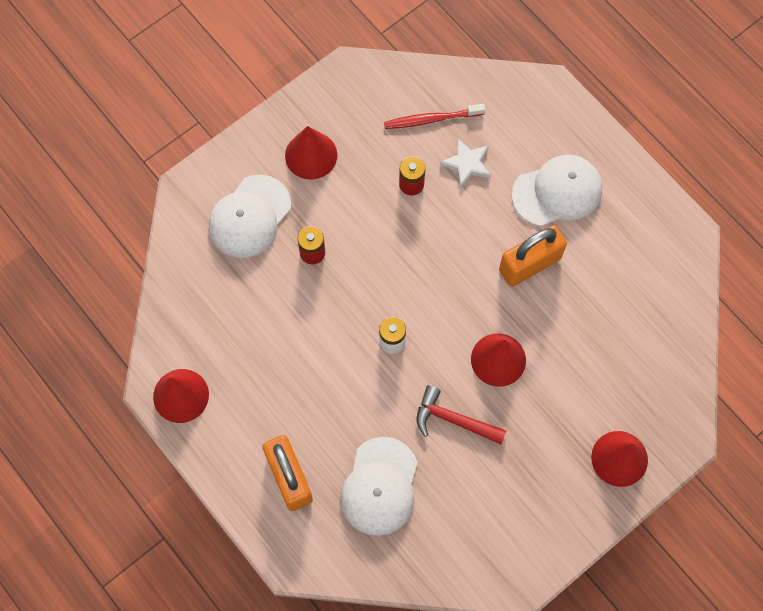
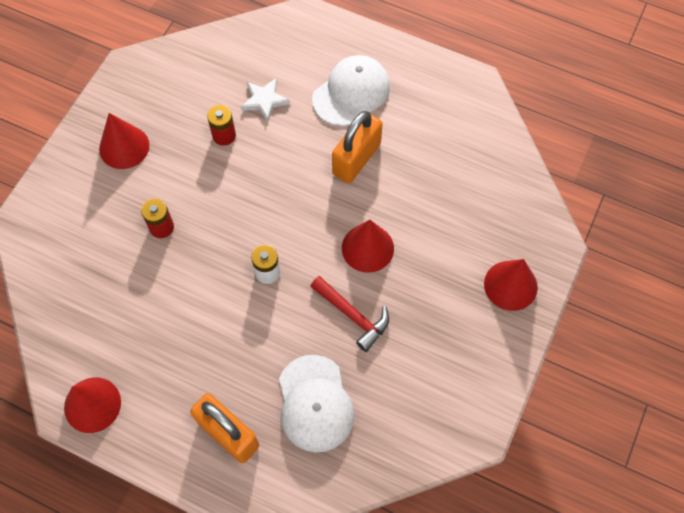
camera: 25 degrees left, 5 degrees down
(250, 216) = (90, 220): white cap -> none
(431, 119) = (217, 77): red toothbrush -> none
(453, 420) = (353, 316): red hammer -> red hammer turned 135 degrees counterclockwise

